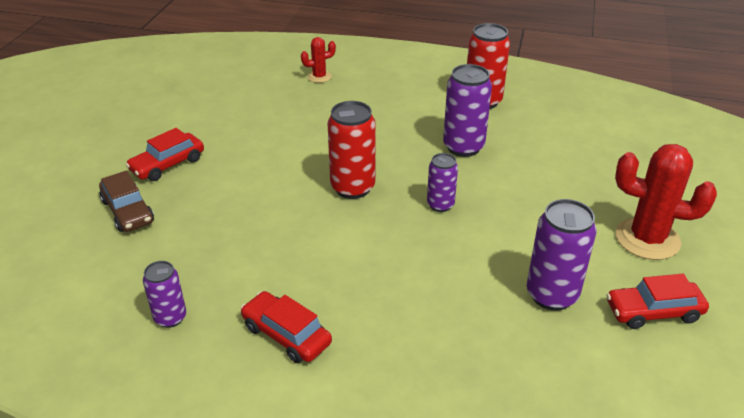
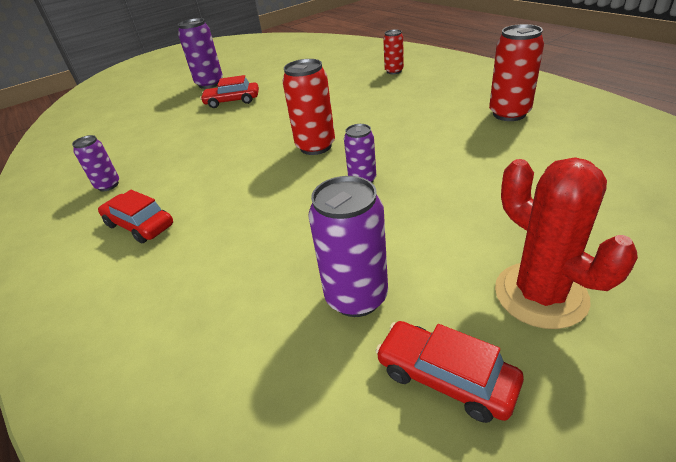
camera: 45 degrees right, 0 degrees up
(128, 211) = (178, 120): brown car -> none
(286, 335) = (140, 225): red car -> red car turned 45 degrees counterclockwise
(319, 77) = (394, 71): red cactus -> red can
(463, 147) = (443, 143): purple can -> purple can (210, 84)

